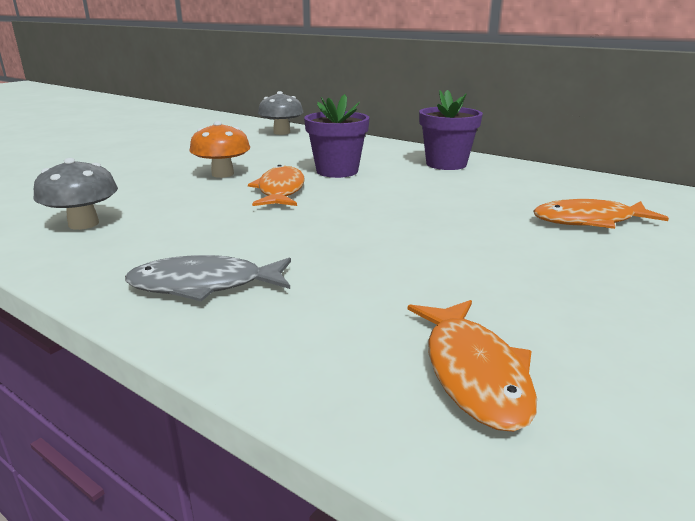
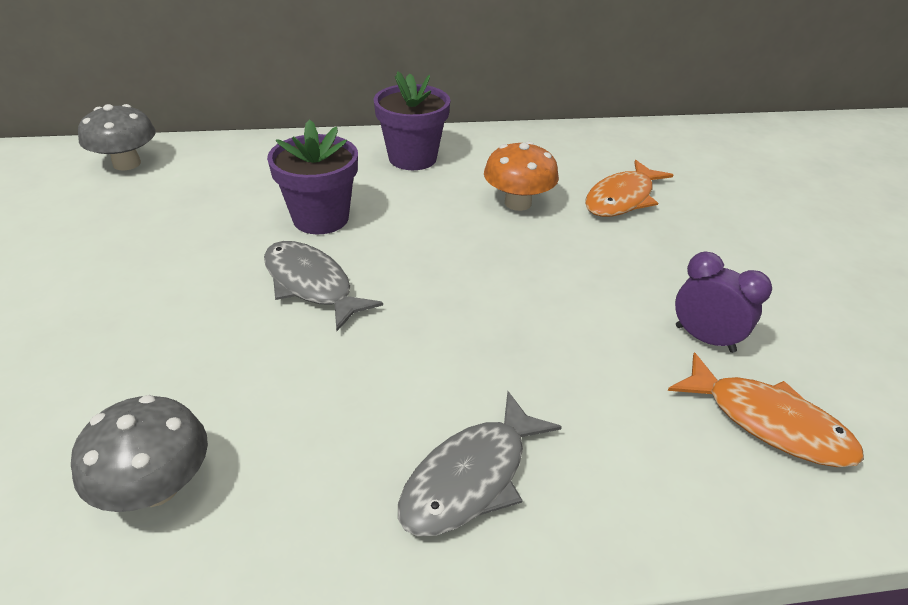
camera: 45 degrees left, 15 degrees up
(222, 174) = (186, 287): orange mushroom -> orange mushroom (518, 203)
(280, 191) = (311, 285): orange fish -> grey fish
(510, 308) = (704, 339): none -> purple clock

